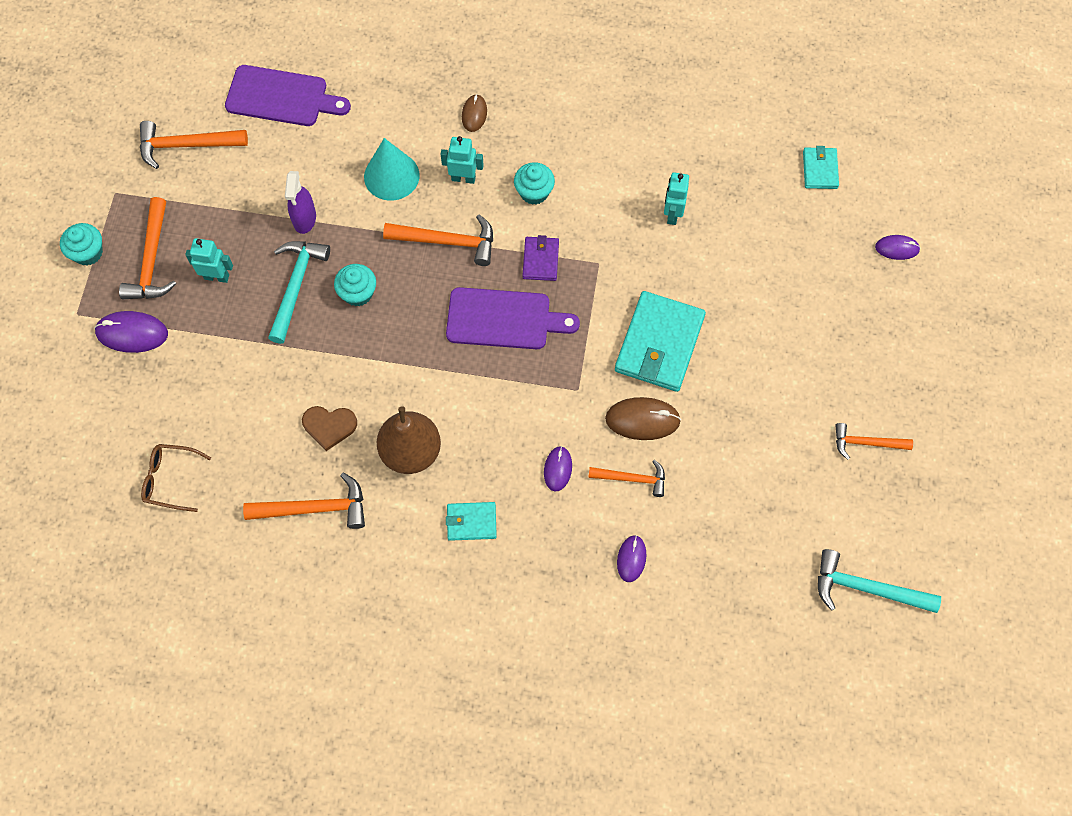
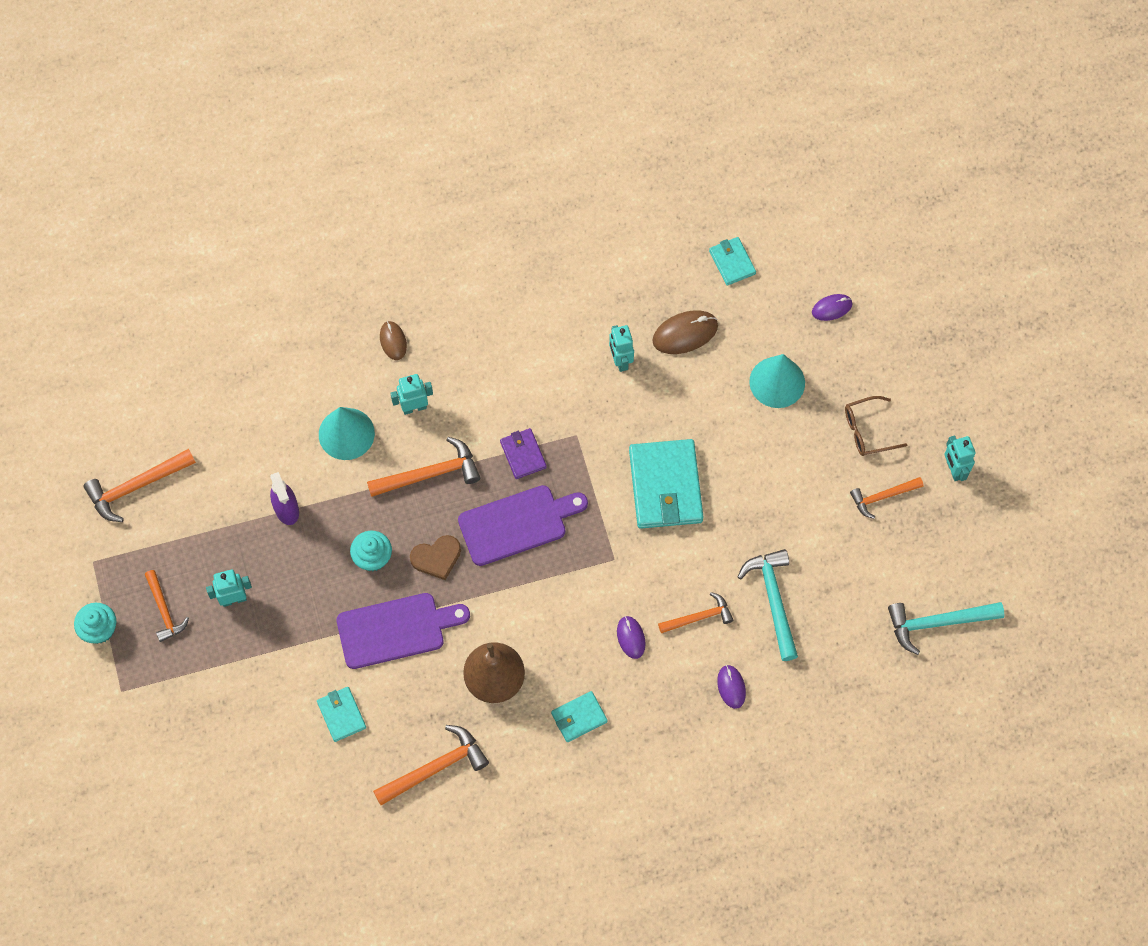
camera: 25 degrees left, 0 degrees up
(132, 333) = (183, 686): purple mouse -> none
(152, 260) = (164, 610): orange hammer -> orange hammer, size x0.65
(170, 479) = (292, 801): brown glasses -> brown glasses (867, 431)
(256, 421) = (341, 715): none -> turquoise wallet
(282, 97) = (202, 401): purple cutting board -> purple cutting board (396, 629)
(296, 286) = (312, 576): turquoise hammer -> turquoise hammer (773, 600)
(329, 426) = (410, 690): brown heart -> brown heart (436, 557)
(534, 192) = (485, 393): turquoise cupcake -> none
(642, 420) = (683, 561): brown mouse -> brown mouse (685, 333)
(812, 294) = (777, 382): none -> turquoise cone
(949, 447) = (954, 470): none -> turquoise robot

